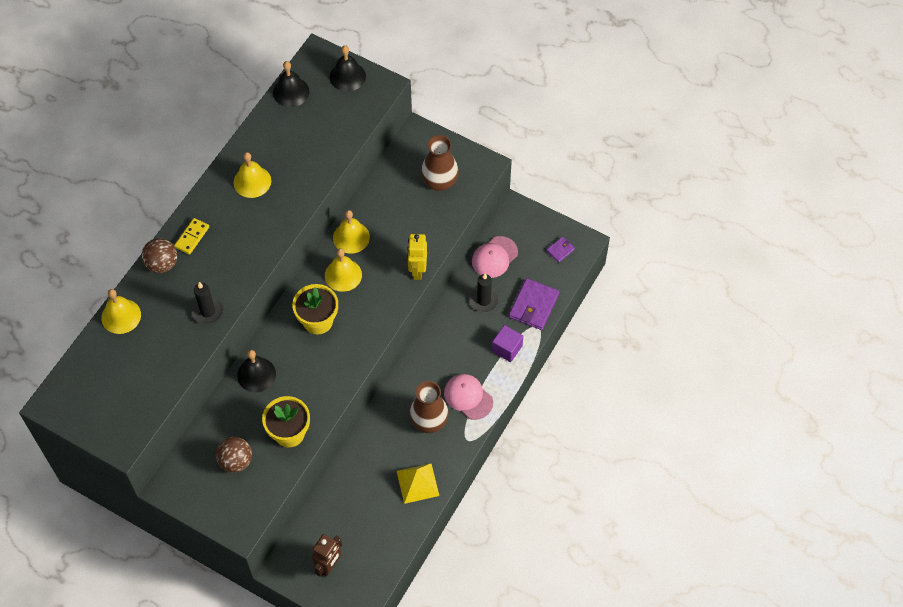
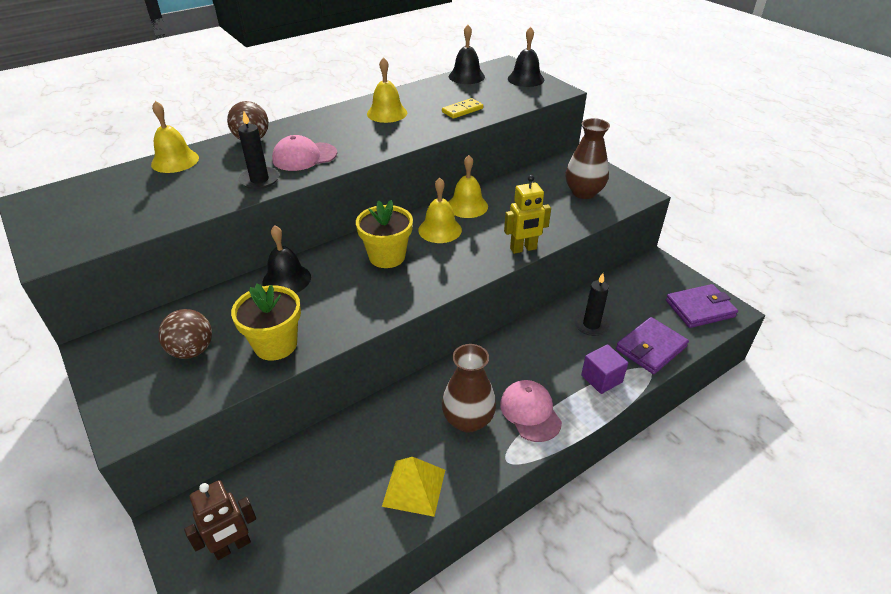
camera: 25 degrees right, 20 degrees down
(192, 237) = (297, 131): yellow domino -> yellow domino (462, 110)
(417, 270) = (523, 249): yellow robot -> yellow robot turned 135 degrees counterclockwise
(494, 257) = (619, 292): pink cap -> pink cap (304, 157)
(560, 250) = (700, 308): purple wallet -> purple wallet, size x1.96

